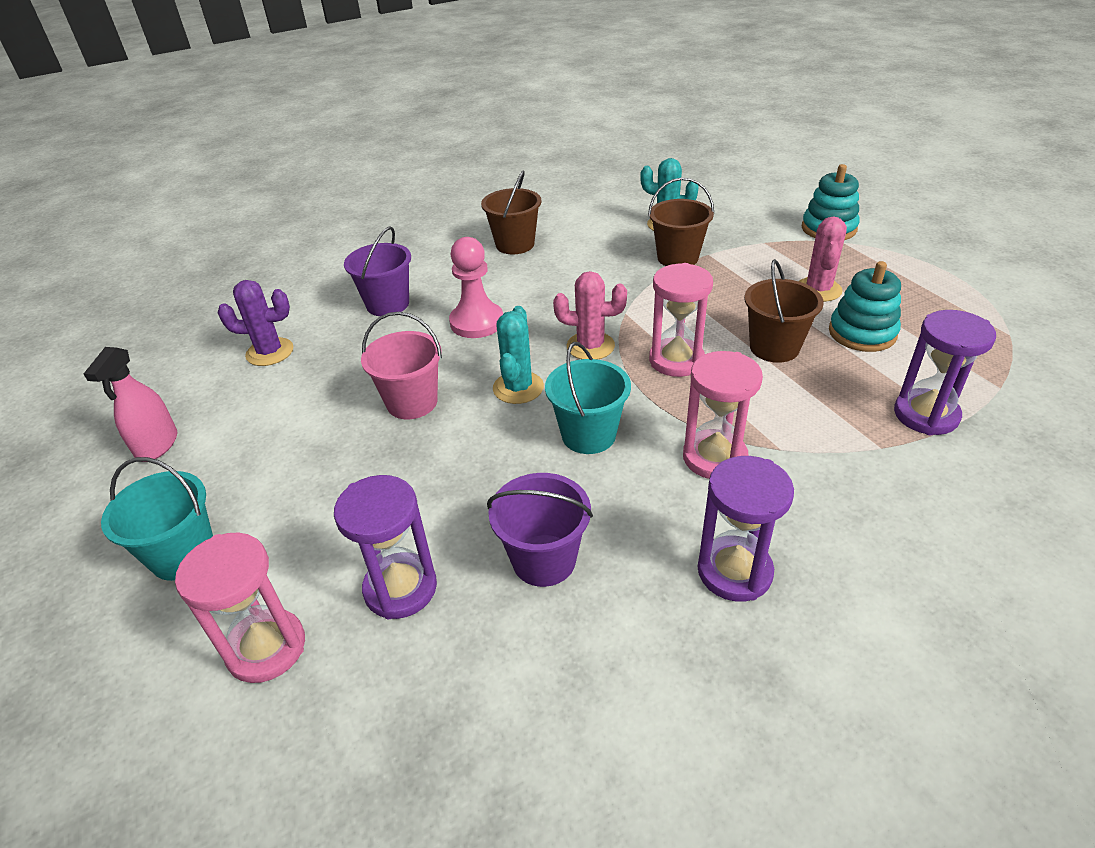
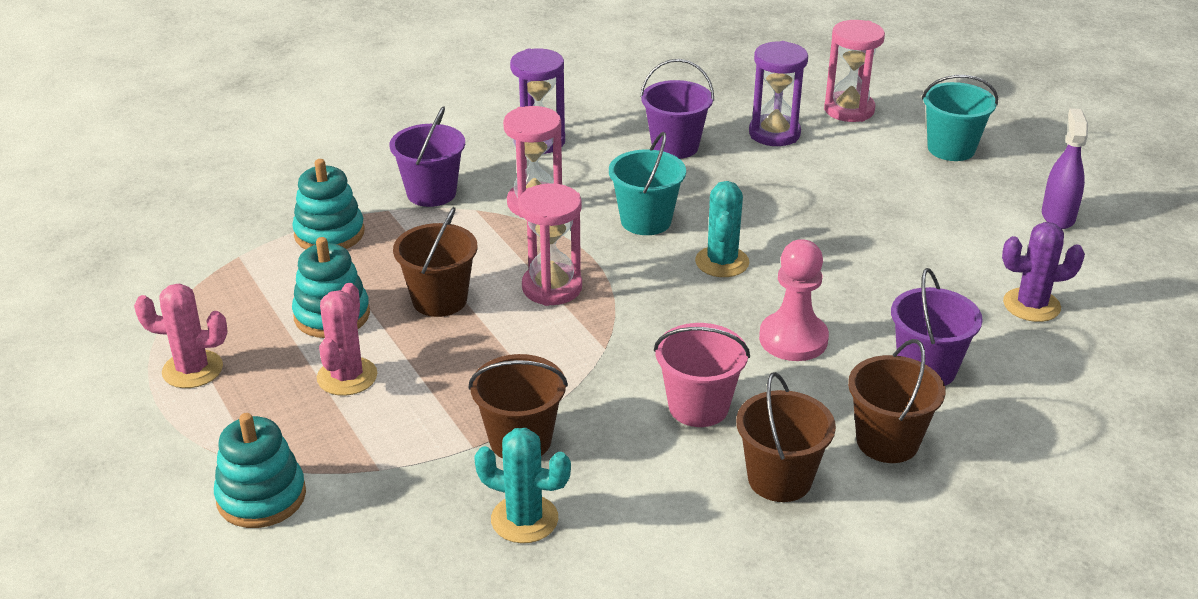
camera: 175 degrees right, 5 degrees down
(157, 445) = (1058, 216): pink spray bottle -> purple spray bottle
(412, 402) = (828, 250): pink bucket -> pink bucket (698, 407)
(440, 263) = (887, 441): none -> brown bucket
(590, 346) = (647, 305): pink cactus -> pink cactus (192, 369)
(843, 473) = (431, 193): none -> purple bucket
(926, 415) = (329, 234): purple hourglass -> turquoise stacking toy

